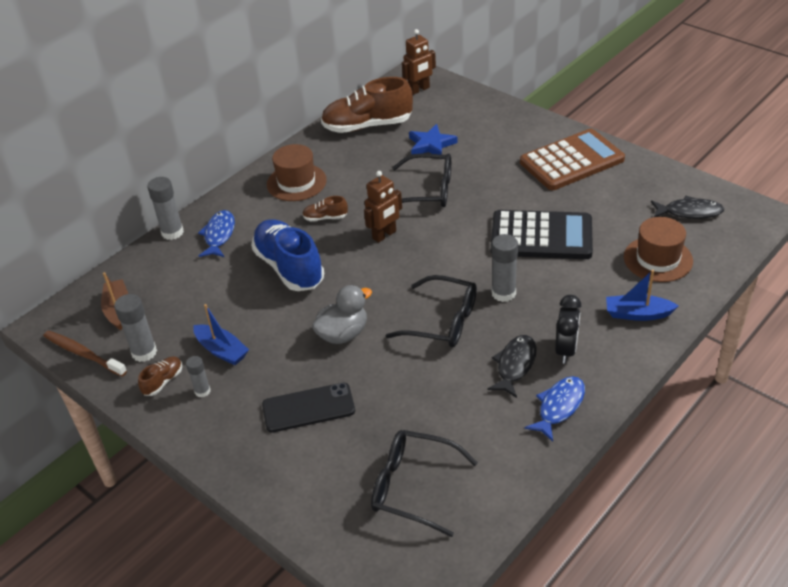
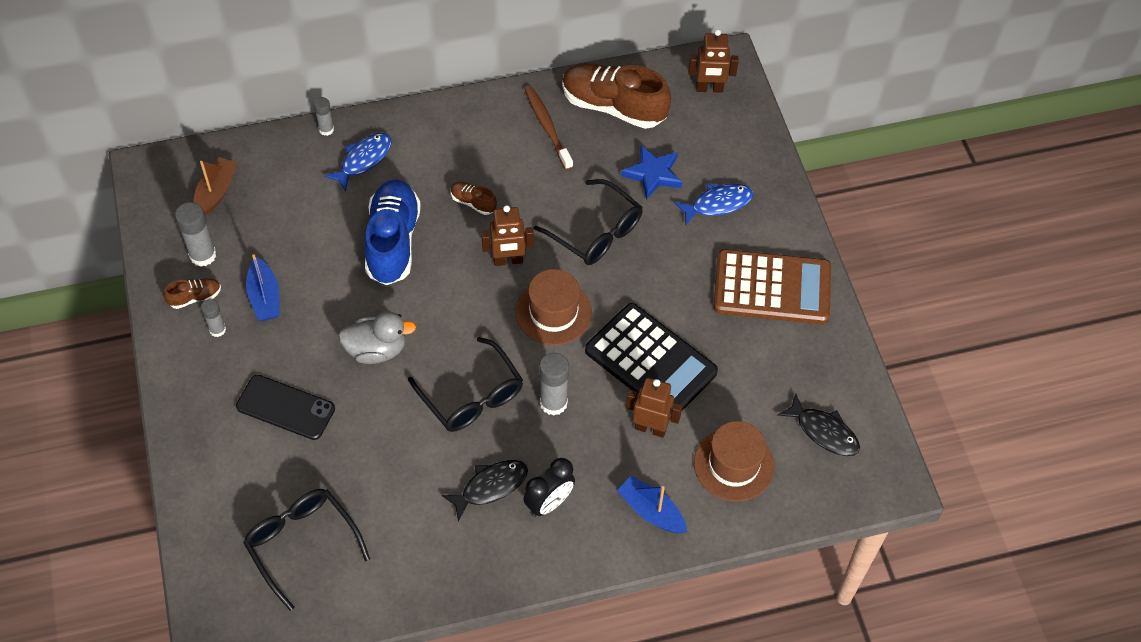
camera: 30 degrees right, 15 degrees up
(83, 354) = (155, 223): brown toothbrush -> brown toothbrush (547, 127)
(172, 232) = (326, 129): grey glue stick -> grey glue stick, size x0.60
(296, 182) = (483, 139): brown hat -> brown hat (553, 312)
(559, 407) = (487, 555): blue fish -> blue fish (718, 204)
(583, 270) = (650, 428): none -> brown robot

